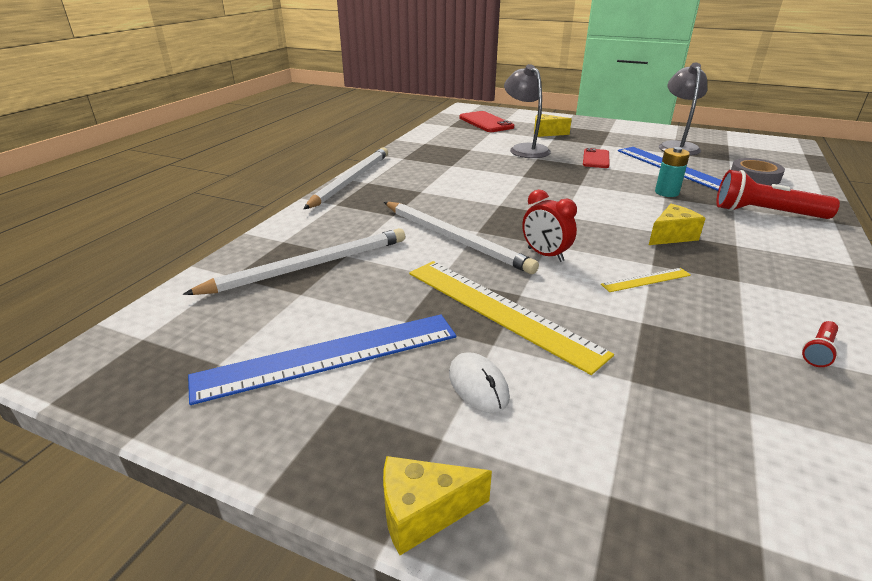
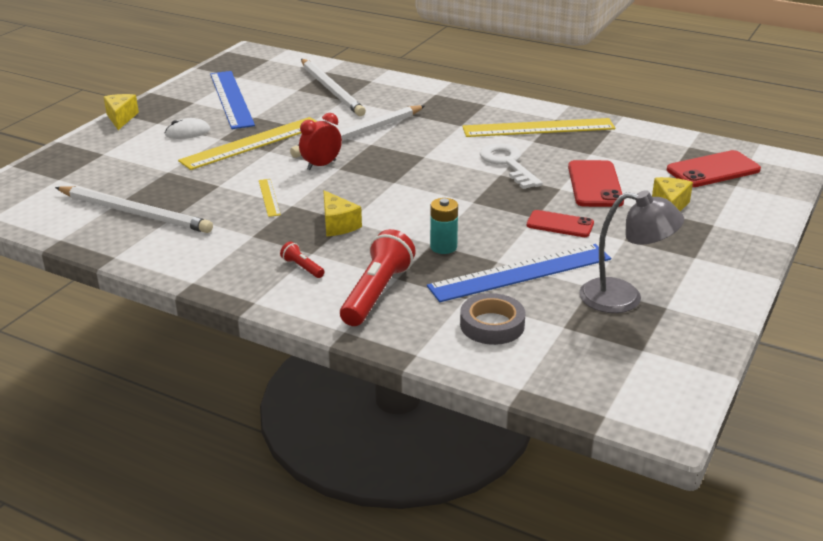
camera: 95 degrees right, 0 degrees up
(350, 180) = (489, 97): white pencil -> white pencil (134, 213)
(424, 163) = (538, 128): none -> yellow ruler
(501, 173) = (507, 164): none -> white key
(524, 149) = (595, 184): grey lamp -> red phone
(819, 351) = (157, 237): red flashlight -> red flashlight (302, 267)

